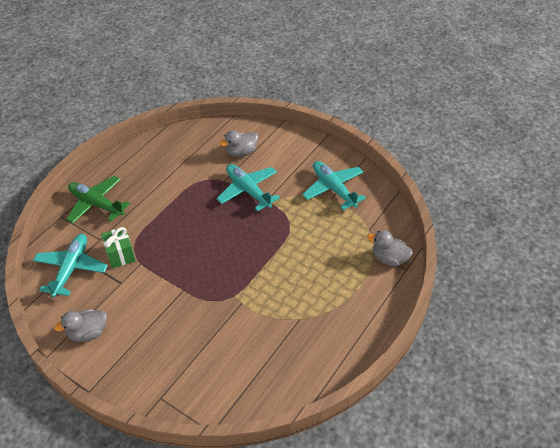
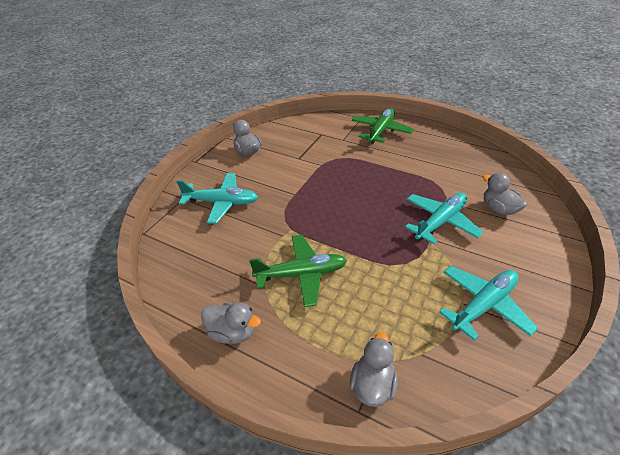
camera: 85 degrees right, 5 degrees down
(71, 268) = (309, 132): turquoise plane -> turquoise plane (222, 202)
(120, 255) = (328, 153): green gift -> none
(290, 291) = (301, 274): none -> green plane
(343, 341) = (233, 332): none -> grey duck

